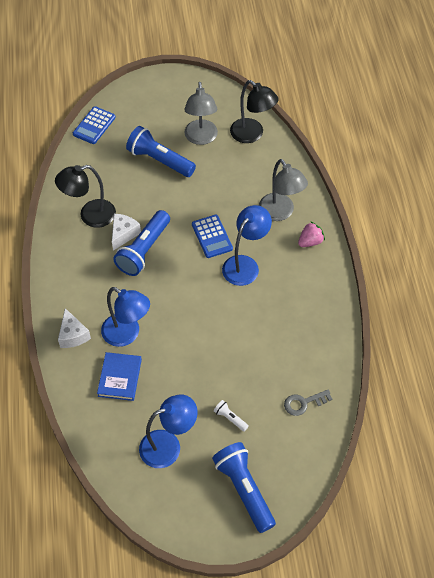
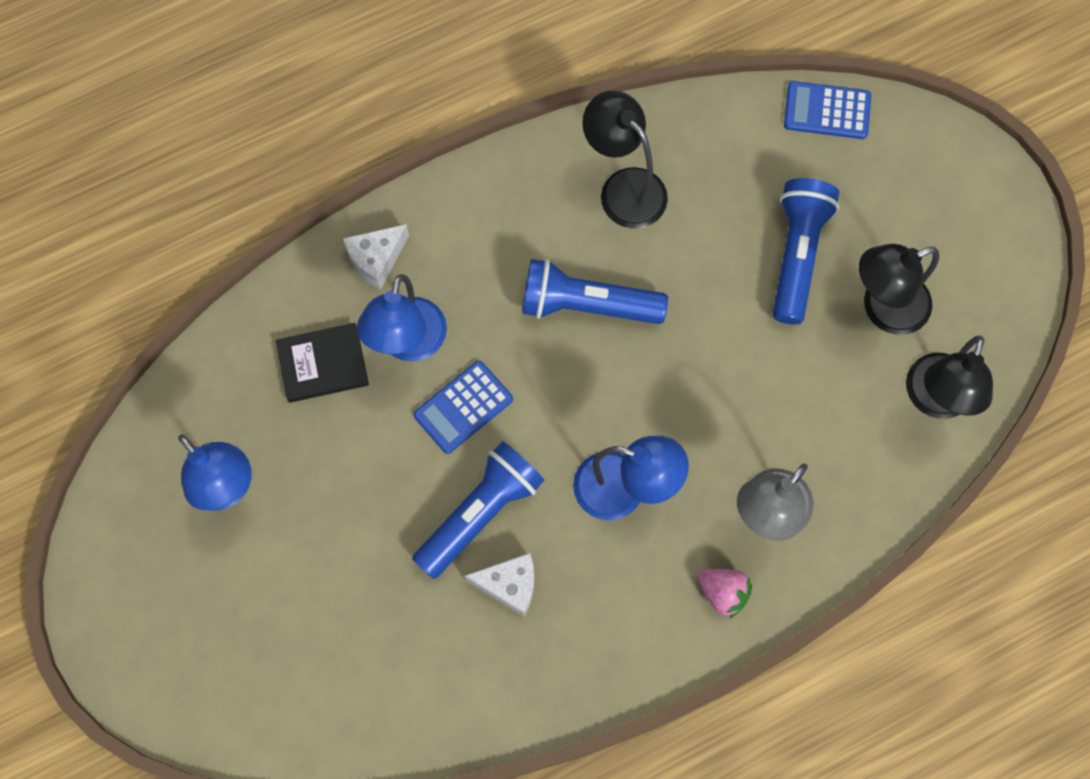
camera: 70 degrees right, 15 degrees up
(120, 378) = (323, 364): blue book -> black book
(124, 234) = (607, 258): white cheese -> white cheese (509, 585)
(201, 138) = (883, 309): grey lamp -> black lamp
(212, 236) = (662, 410): blue calculator -> blue calculator (463, 407)
(230, 418) = (307, 570): white flashlight -> none
(244, 489) = (187, 636): blue flashlight -> blue flashlight (481, 513)
(304, 403) = (376, 686): grey key -> none

